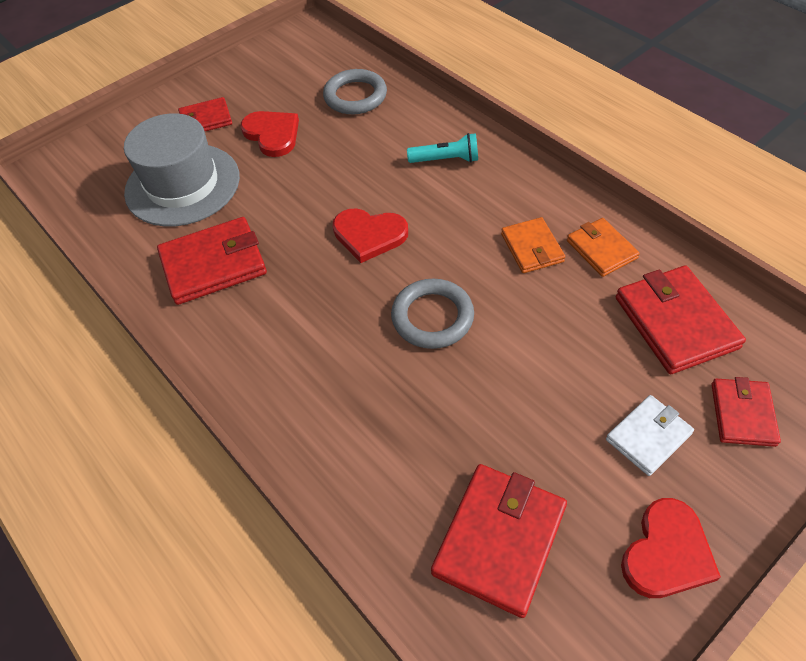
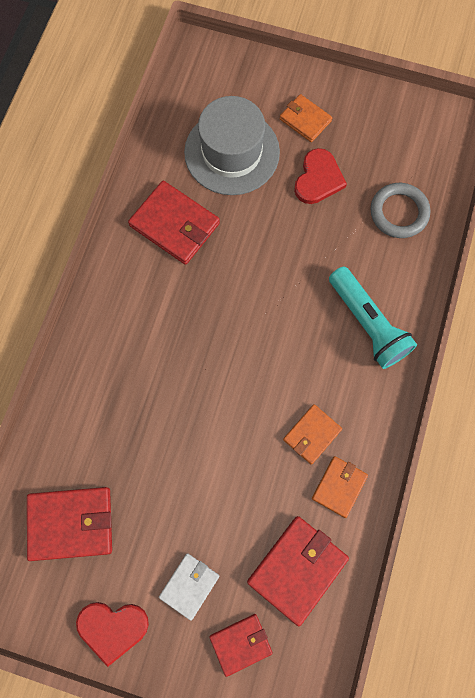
camera: 55 degrees right, 20 degrees up
(206, 119) = (305, 120): red wallet -> orange wallet
(369, 235) = (258, 312): red heart -> none
(432, 317) = (210, 397): grey ring -> none
(446, 160) = (367, 324): turquoise flashlight -> turquoise flashlight, size x1.71
(648, 437) = (189, 586): white wallet -> white wallet turned 75 degrees counterclockwise

